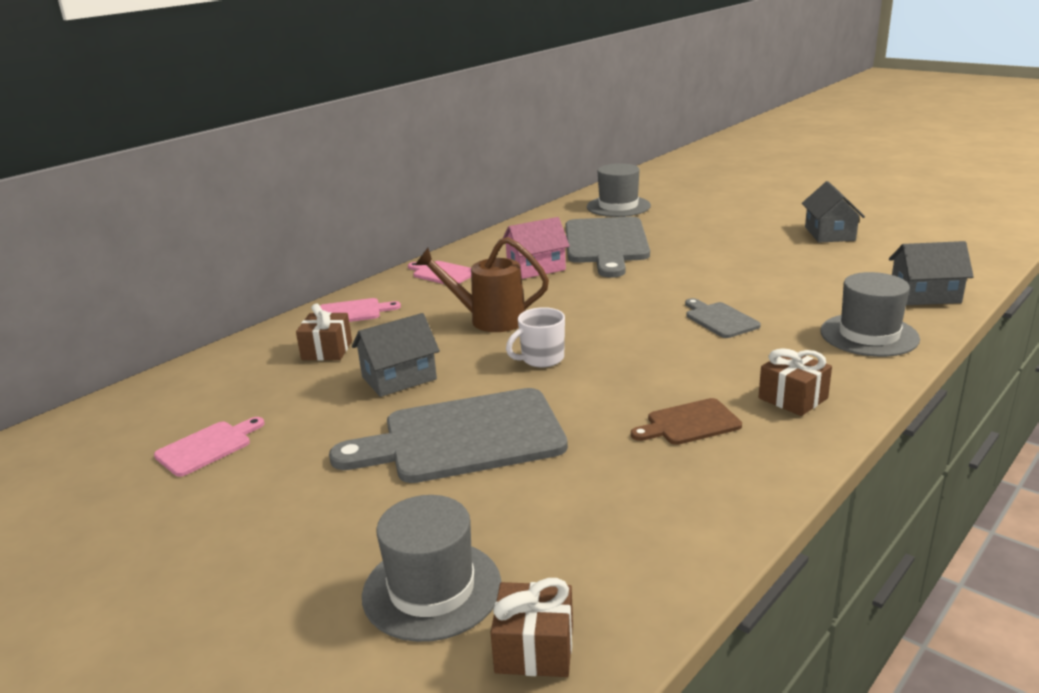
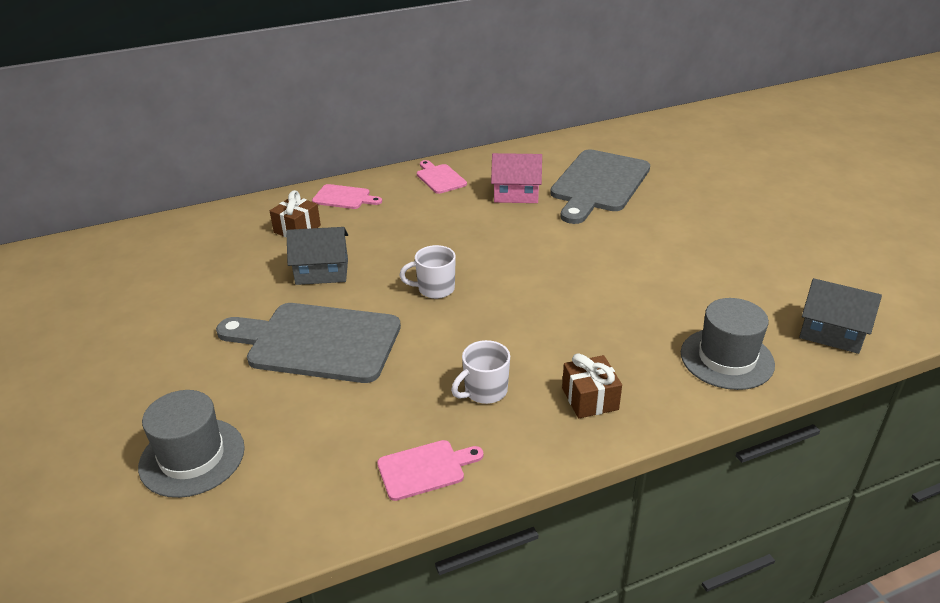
camera: 25 degrees right, 10 degrees up
(207, 447) = (160, 289): pink cutting board -> pink cutting board (425, 469)
(489, 320) = (432, 237): brown watering can -> none
(534, 648) = (210, 529): brown gift -> none
(618, 206) = (650, 143): grey hat -> none
(689, 423) = (484, 391): brown cutting board -> white mug
(719, 319) = (612, 297): grey cutting board -> none
(829, 233) = (817, 231): grey house -> none

